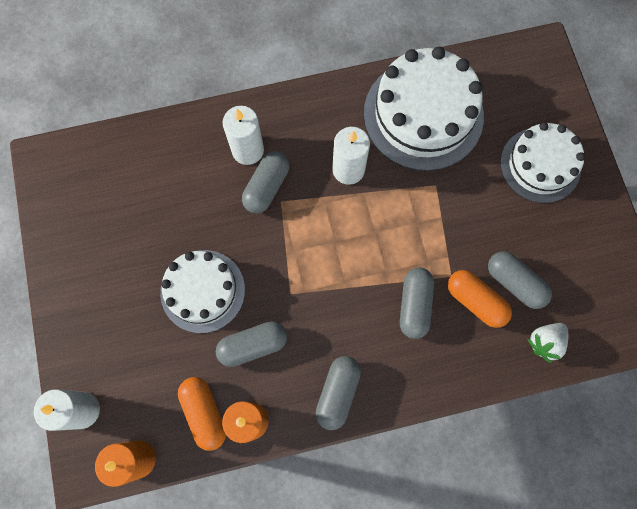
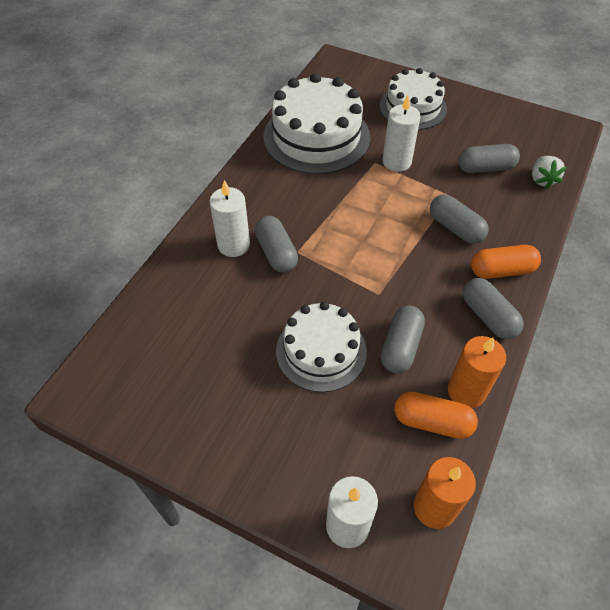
camera: 50 degrees left, 20 degrees down
(348, 169) = (314, 198): white candle -> white candle (396, 162)
(475, 301) = (481, 195): orange capsule -> orange capsule (501, 270)

